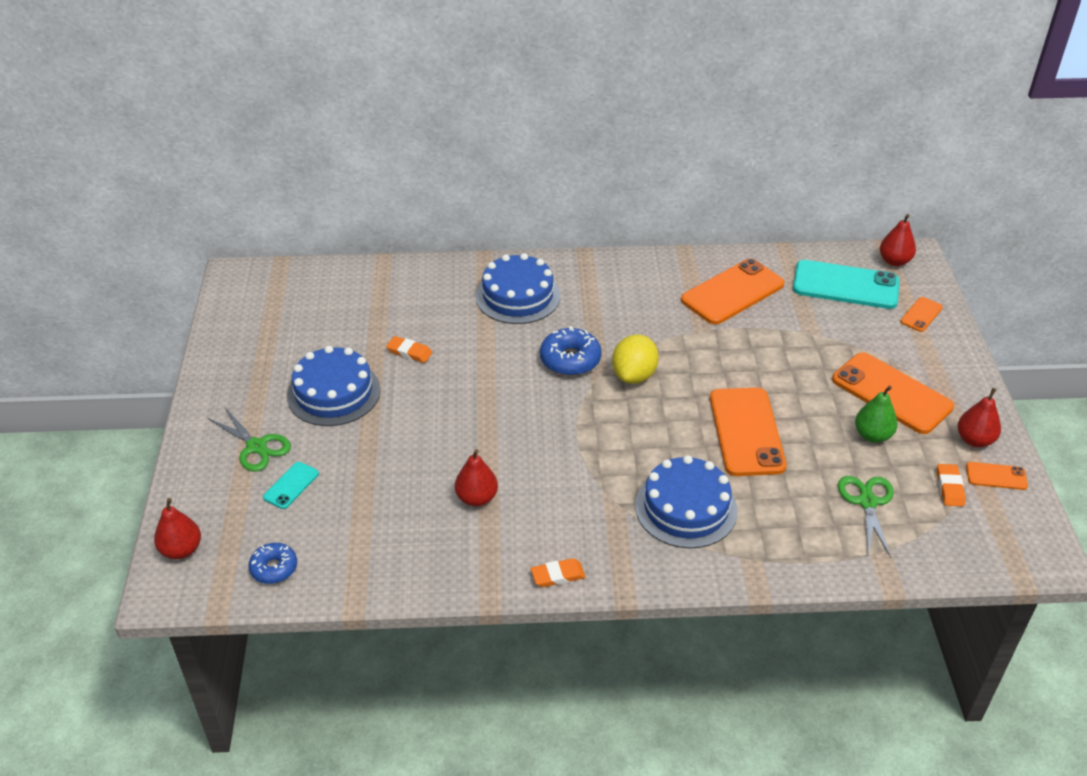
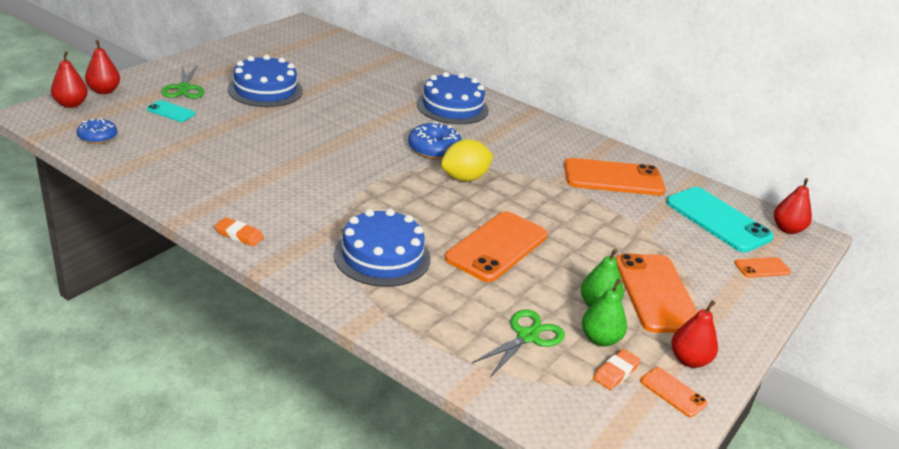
camera: 35 degrees right, 10 degrees down
(291, 485) = (171, 112): turquoise phone -> turquoise phone turned 45 degrees clockwise
(409, 352) = (339, 96): orange eraser -> none
(476, 498) = (259, 174): red pear -> red pear (104, 91)
(909, 466) = (600, 339): none -> green pear

